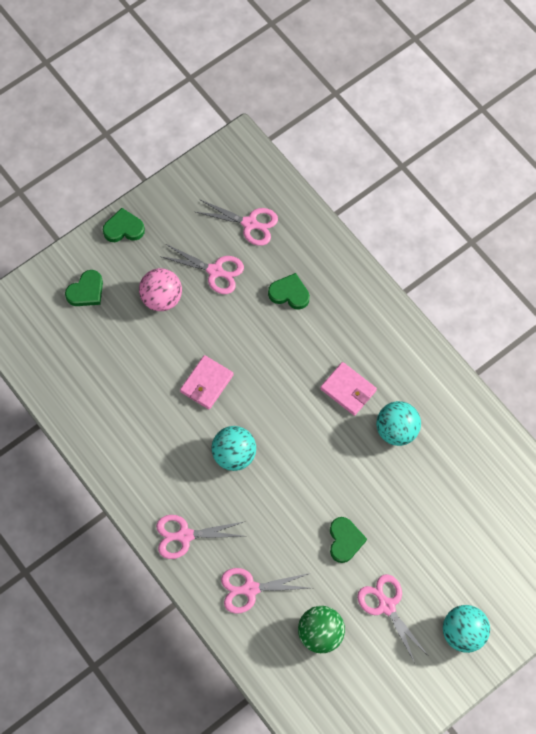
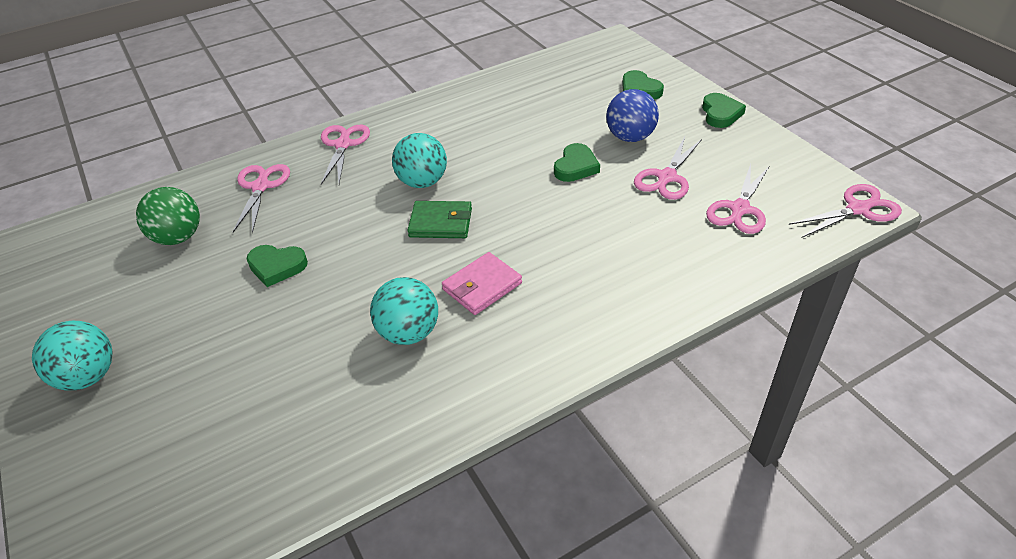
camera: 100 degrees right, 25 degrees down
(162, 298) = (630, 137): pink ball -> blue ball
(206, 383) = (516, 165): pink wallet -> none
(283, 430) = (441, 223): none -> green wallet
(289, 293) = (634, 239): green heart -> green heart (576, 167)
(386, 605) = (174, 299): pink scissors -> pink scissors (858, 209)

